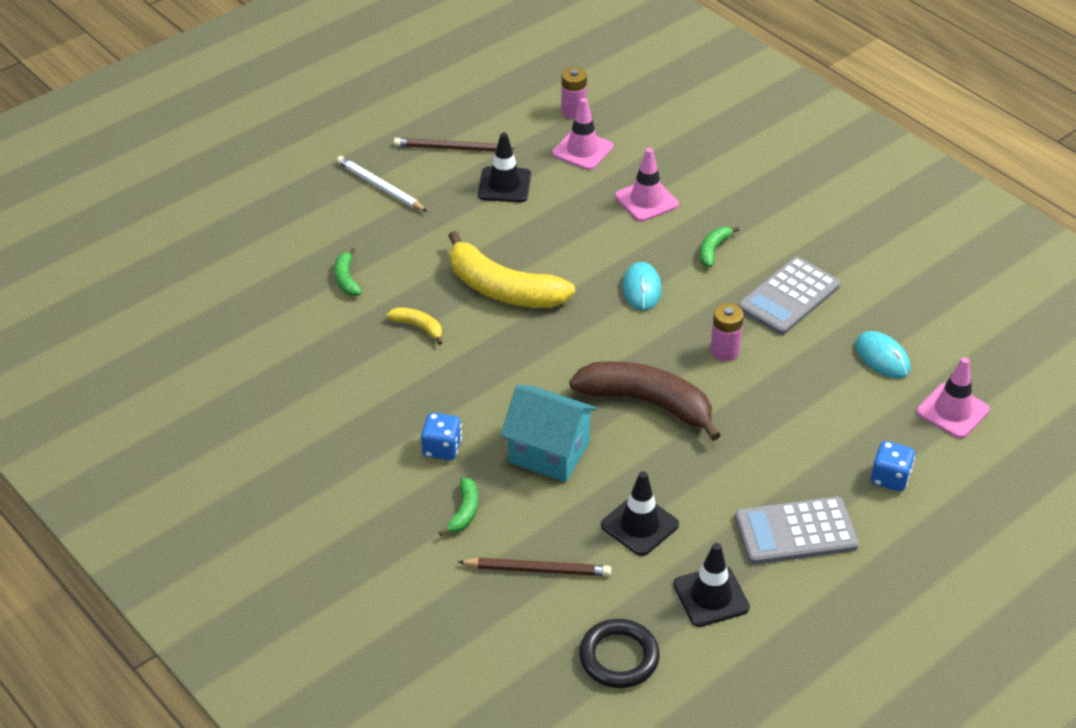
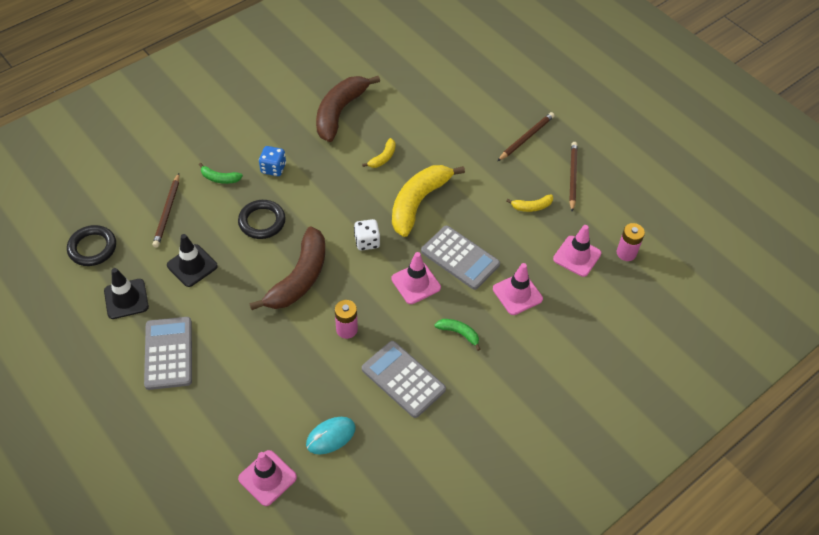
camera: 90 degrees right, 10 degrees up
(322, 379) = (340, 112): none -> brown banana
(346, 279) = (431, 122): green banana -> none
(380, 187) = (526, 138): white pencil -> brown pencil
(504, 185) = (531, 207): black traffic cone -> yellow banana
(549, 452) = (262, 221): turquoise house -> black ring
(577, 338) = (367, 242): none -> white dice
(595, 249) = (460, 258): none -> grey calculator
(641, 289) = (416, 283): turquoise mouse -> pink traffic cone
(890, 478) = (206, 421): blue dice -> none

